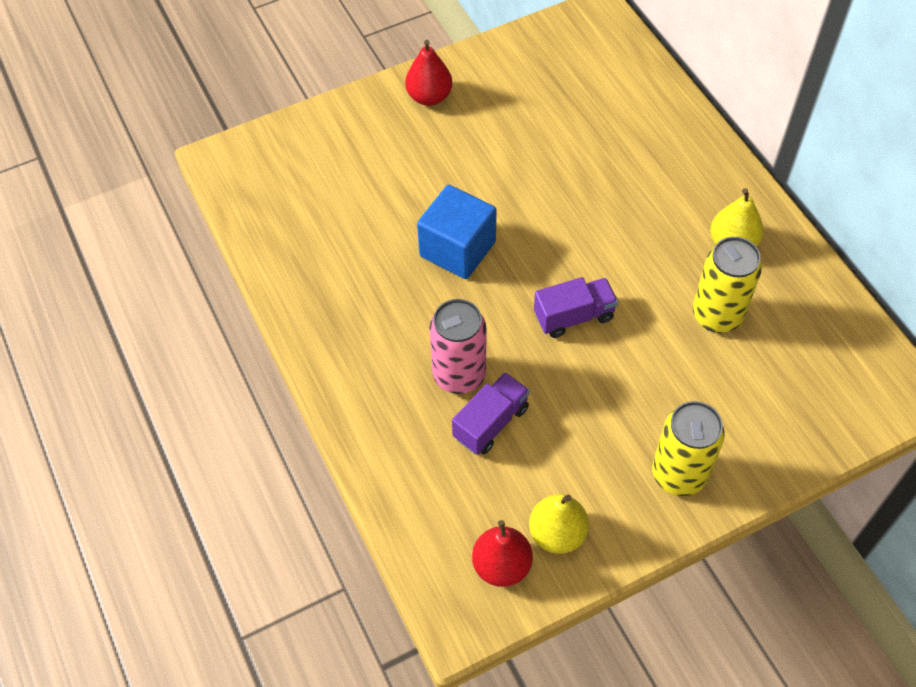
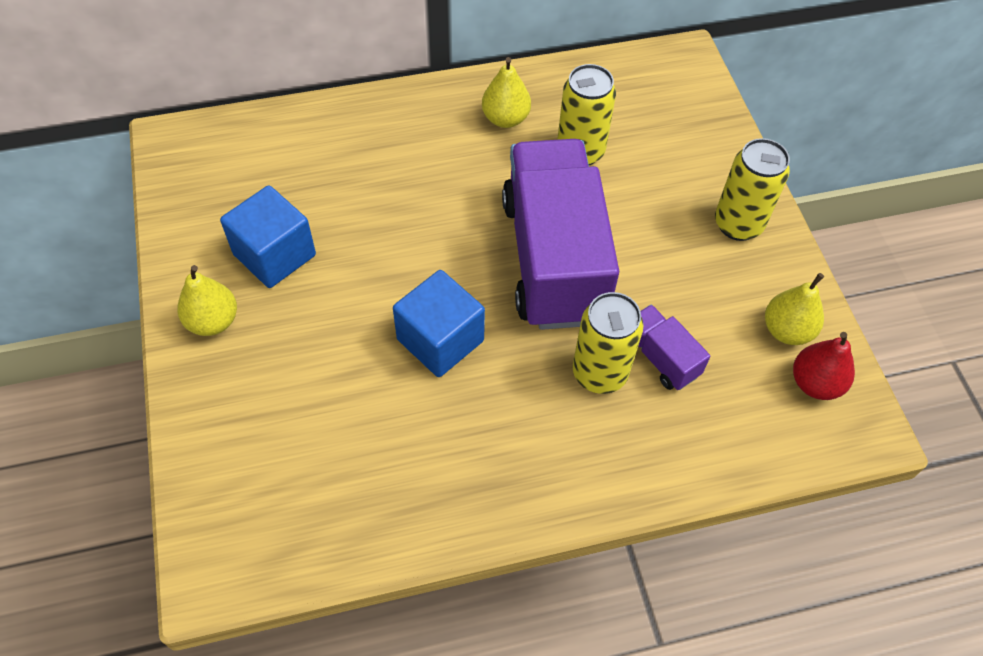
camera: 80 degrees left, 0 degrees up
(429, 97) = (213, 321): red pear -> yellow pear
(459, 375) = (599, 373): pink can -> yellow can
(505, 115) = (274, 255): none -> blue cube
(574, 316) = (553, 259): purple truck -> purple truck, size x2.35

